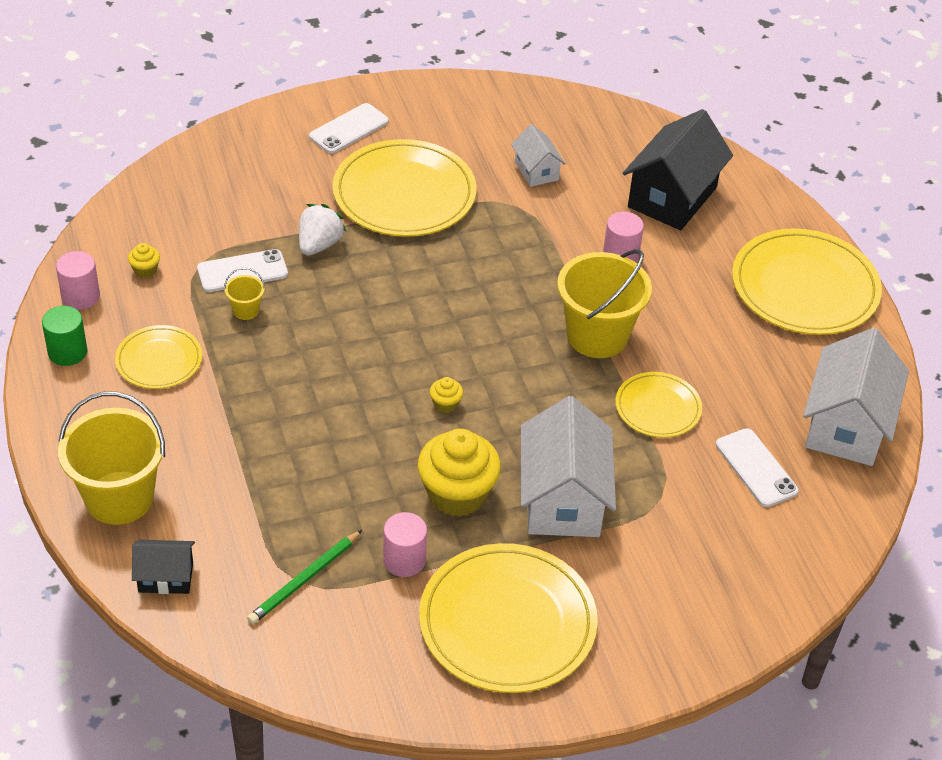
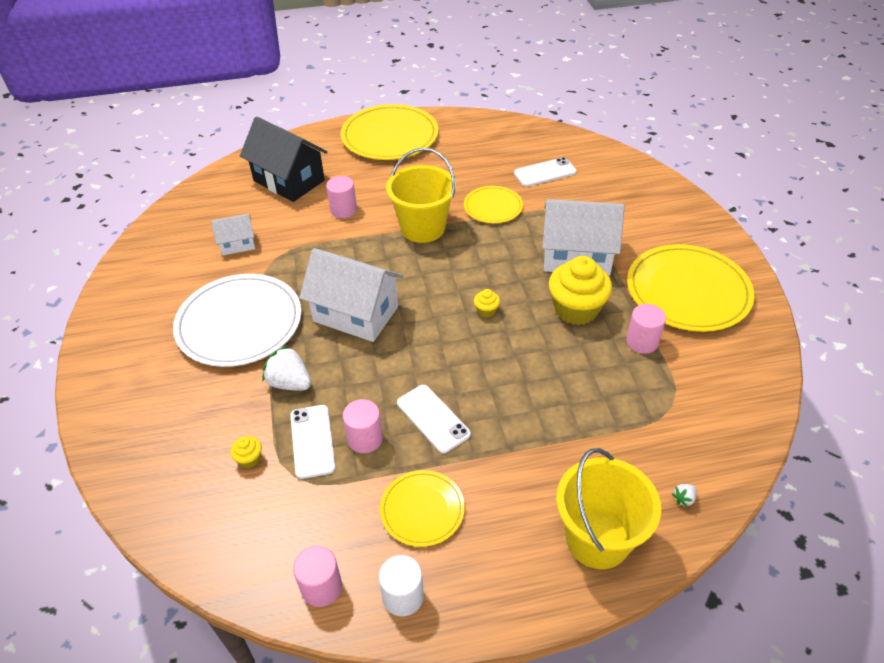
camera: 80 degrees left, 0 degrees up
(67, 352) = (403, 596): green cylinder -> white cylinder
(145, 270) = (293, 525): yellow cupcake -> yellow cupcake (249, 459)
(166, 577) = (683, 499): black house -> white strawberry
(246, 310) = (365, 439): yellow bucket -> pink cylinder
(304, 580) = (670, 401): green pencil -> none
(348, 129) = (138, 357): white phone -> white phone (433, 418)
(404, 193) = (239, 323): yellow plate -> white plate
(846, 425) = (509, 135): white house -> white house (356, 314)

